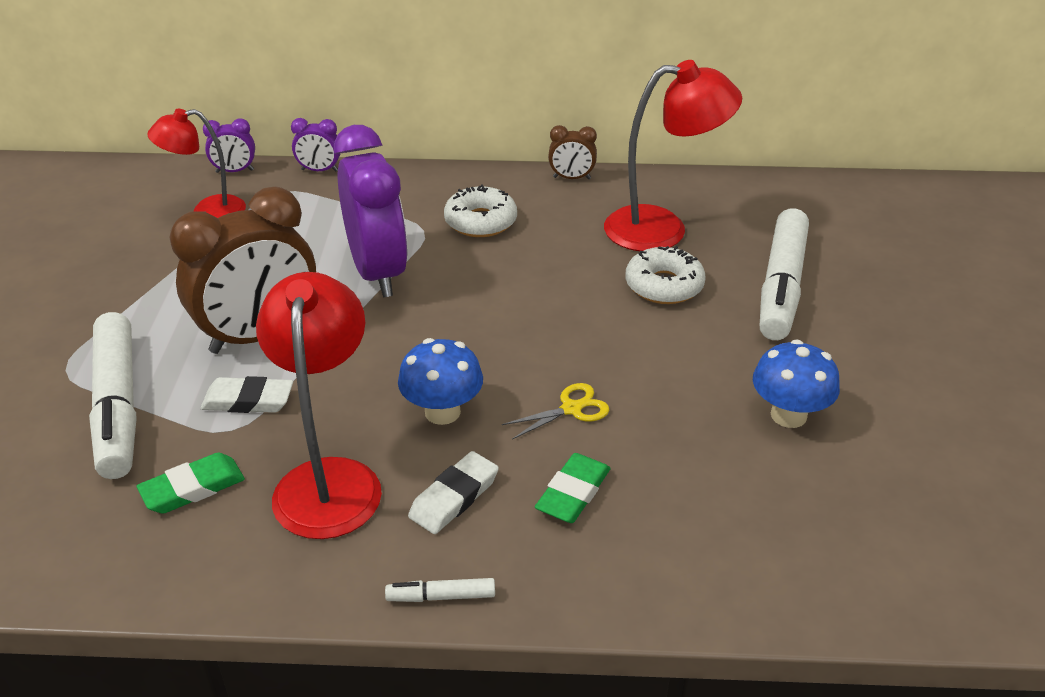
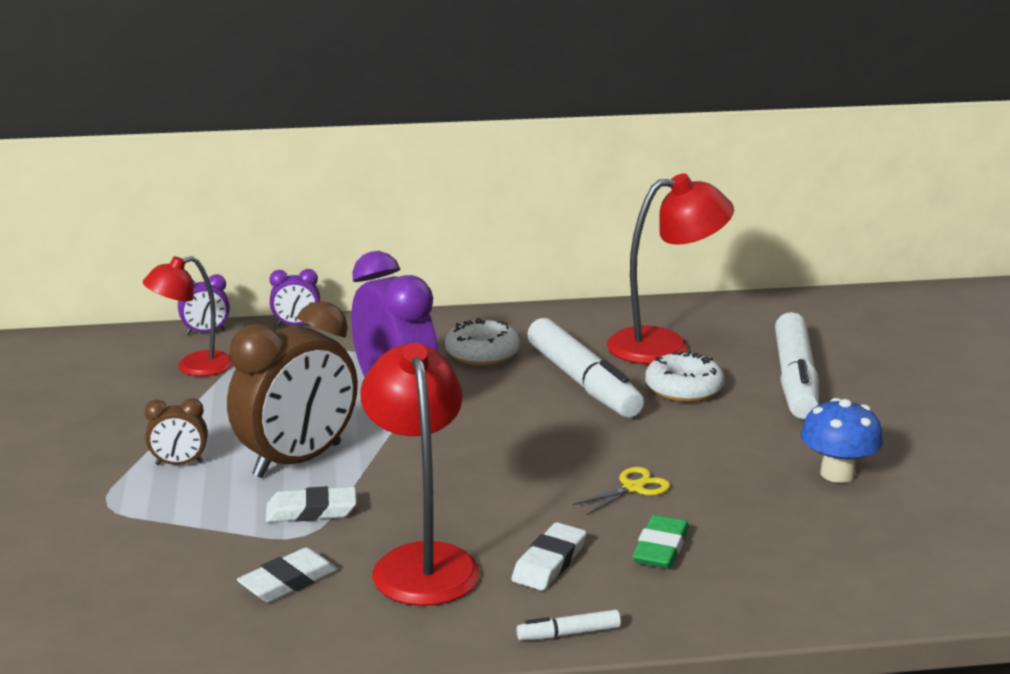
camera: 10 degrees left, 15 degrees down
(118, 406) = (178, 527): white marker -> white marker (583, 382)
(193, 488) = (288, 581): green eraser -> white eraser
(442, 412) = (510, 502): blue mushroom -> none
(571, 178) = (559, 312): brown clock -> brown clock (179, 463)

